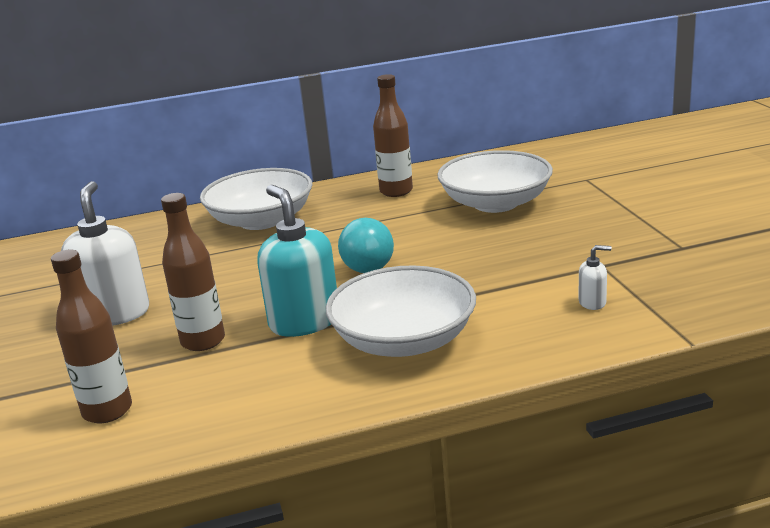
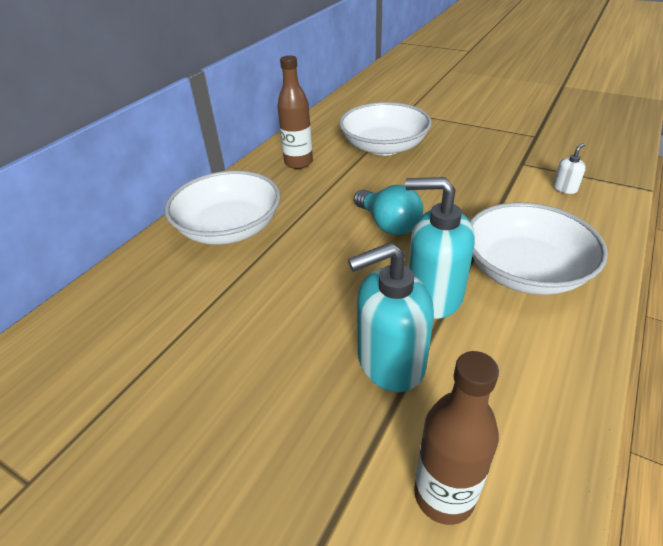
camera: 45 degrees left, 15 degrees up
(115, 314) = (252, 388): white soap dispenser -> none
(203, 341) = (390, 362): brown bottle -> turquoise soap dispenser

